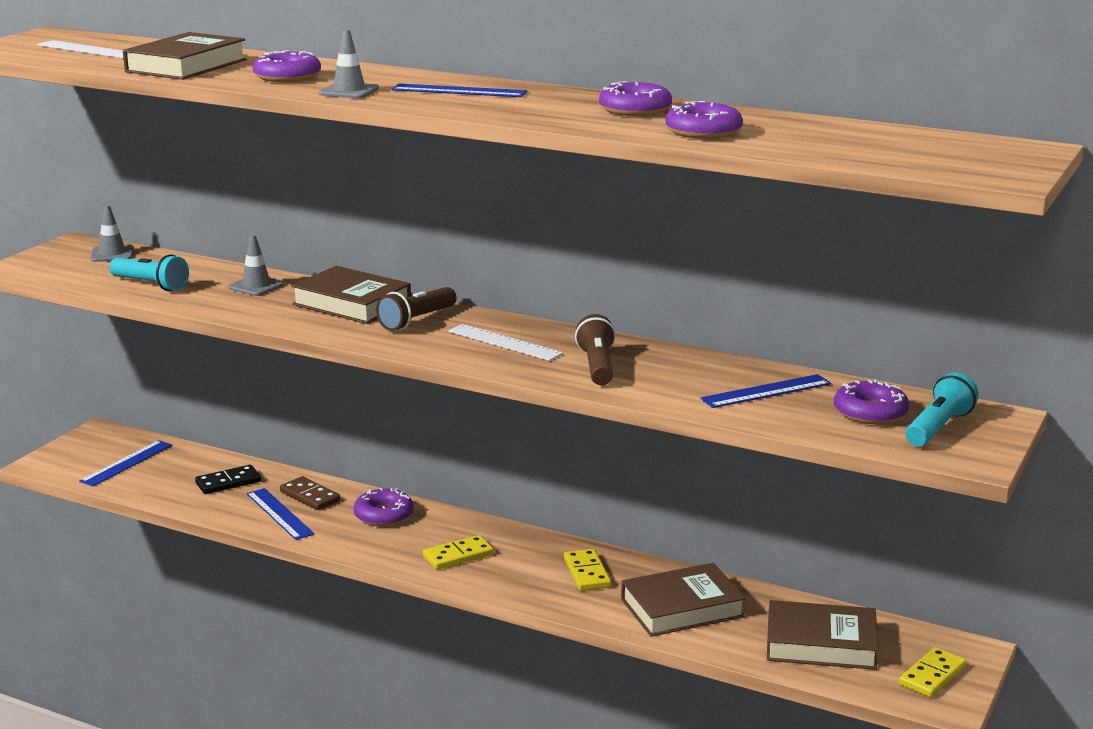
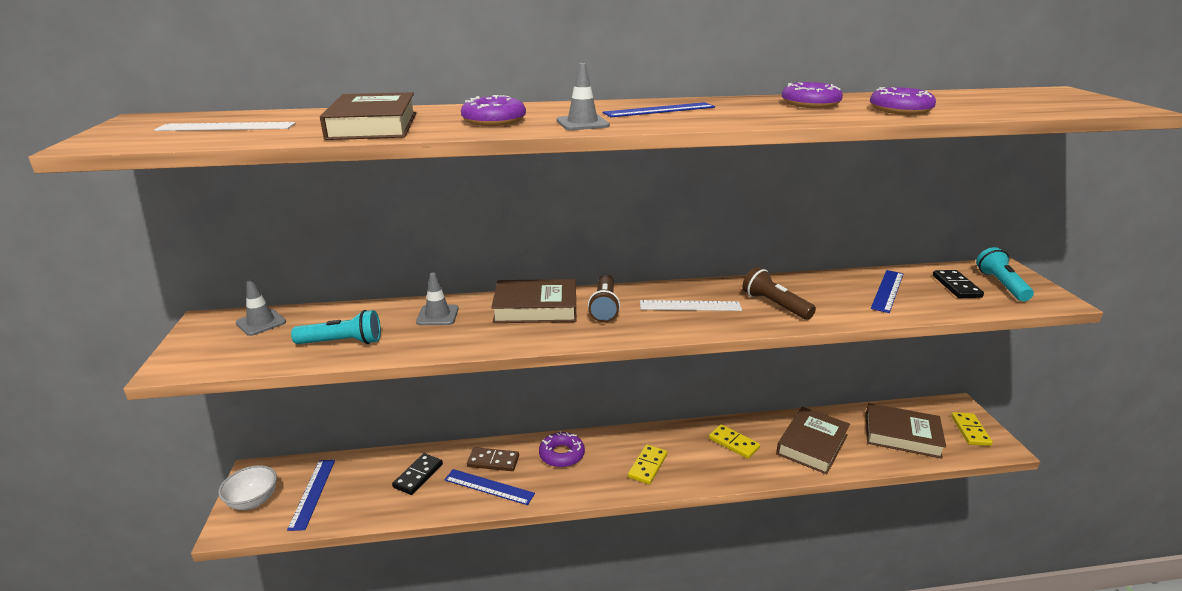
camera: 35 degrees left, 5 degrees up
(76, 452) = (253, 501): none -> white bowl
(821, 643) = (902, 435): brown book -> brown book turned 45 degrees clockwise
(870, 412) = (956, 286): purple donut -> black domino

